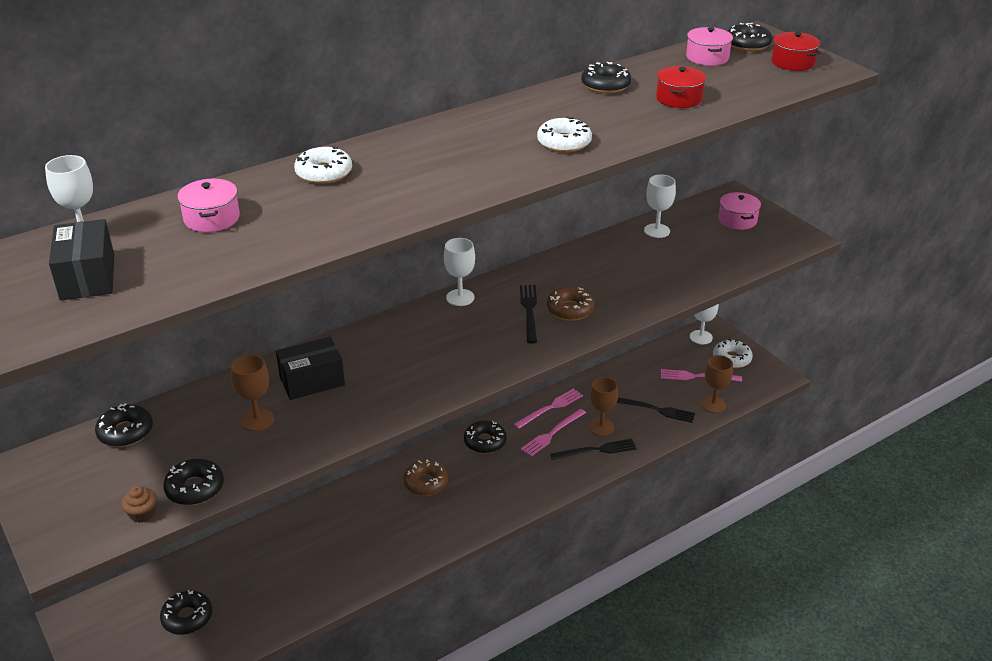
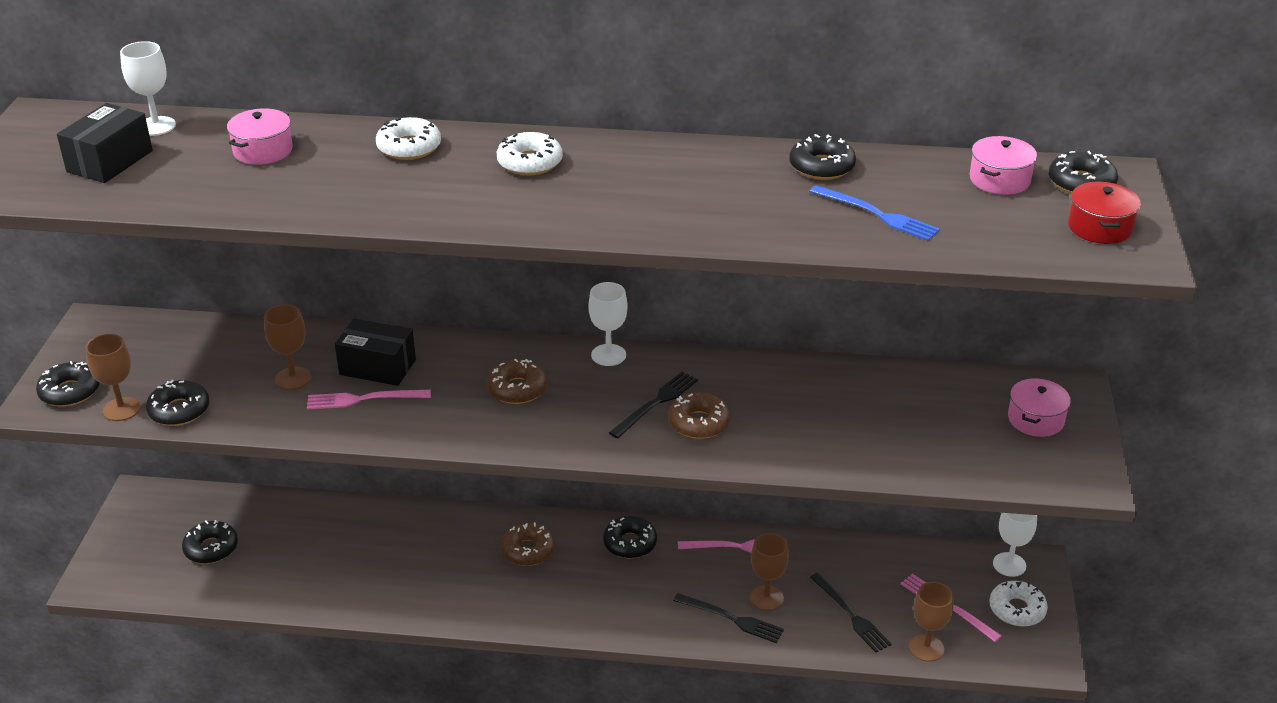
camera: 40 degrees right, 0 degrees up
(125, 432) = (191, 334): black donut -> black donut (70, 391)
(142, 513) = (121, 409): brown cupcake -> brown goblet
(430, 346) = (517, 389): none -> brown donut
(552, 433) = (707, 574): pink fork -> pink fork (364, 399)
(564, 143) = (669, 211): white donut -> white donut (530, 162)
(657, 231) = (916, 385): white goblet -> none
(679, 98) = (877, 214): red pot -> blue fork

